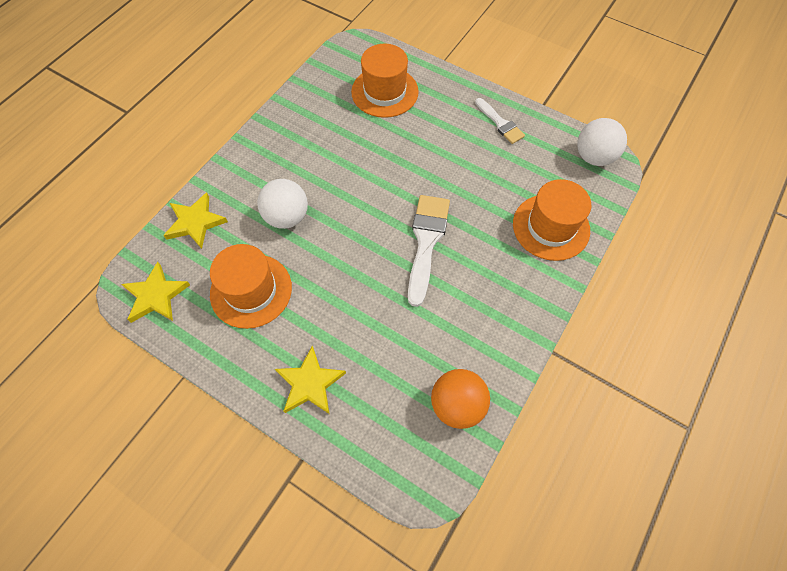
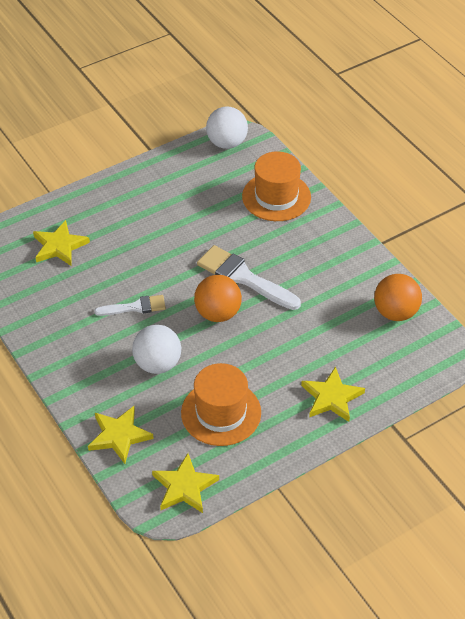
camera: 65 degrees left, 15 degrees down
(370, 239) = (218, 313): none -> orange ball
(384, 92) = (59, 246): orange hat -> yellow star
(500, 123) = (153, 183): white brush -> white brush (135, 307)

